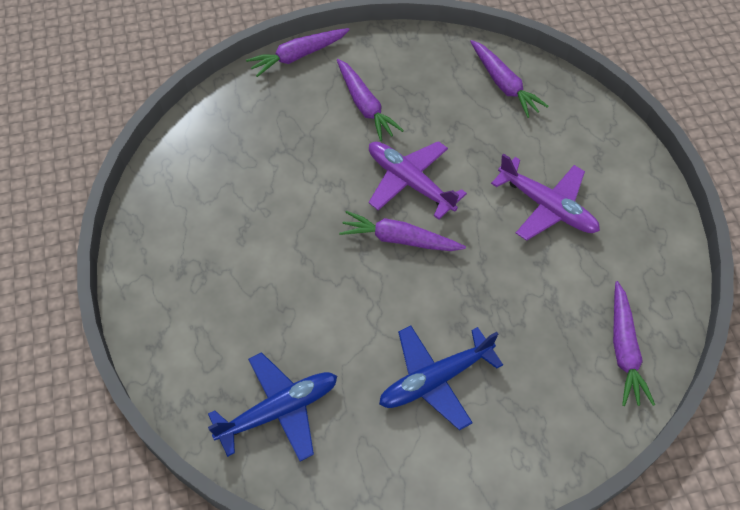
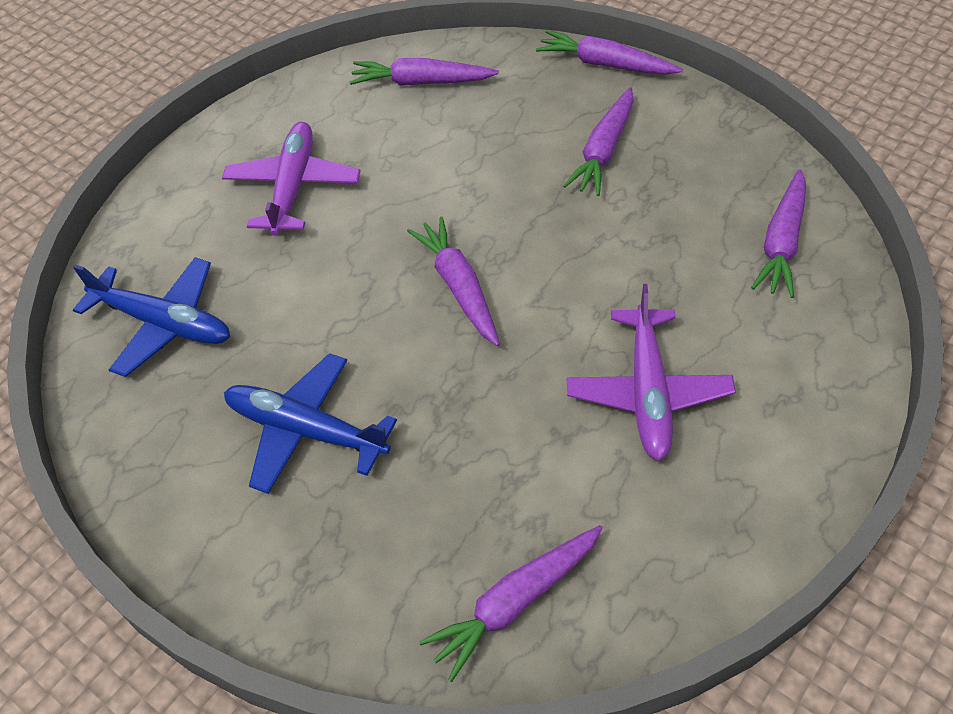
camera: 55 degrees right, 5 degrees down
(211, 148) = (421, 82): none -> purple carrot
(410, 183) = (543, 249): purple plane -> purple plane (293, 187)

